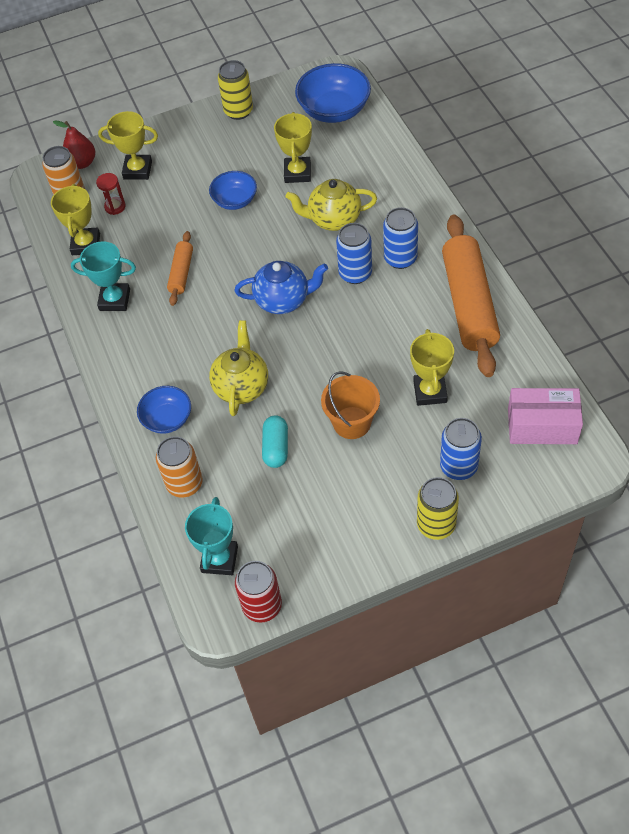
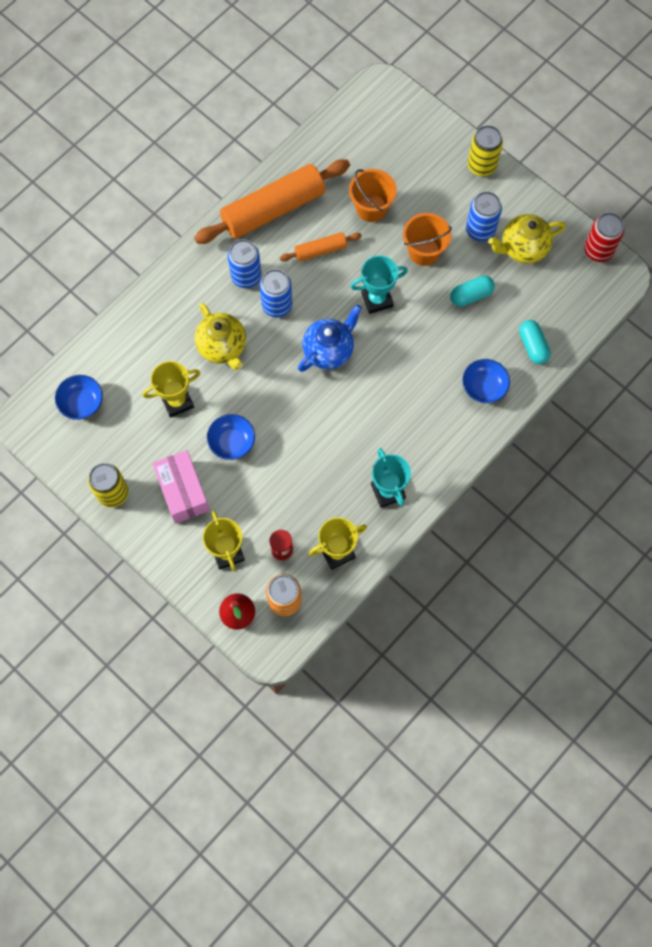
camera: 120 degrees left, 15 degrees up
(181, 273) = (335, 448): orange rolling pin -> orange rolling pin (320, 250)
(184, 484) = (533, 346): orange can -> turquoise capsule
(219, 559) = (579, 293): turquoise trophy -> turquoise trophy (377, 299)
(241, 386) = (428, 345): yellow teapot -> yellow teapot (523, 248)
(283, 300) = (329, 350): blue teapot -> blue teapot turned 75 degrees clockwise
(334, 110) = (82, 403): blue bowl -> blue bowl, size x0.61
(430, 392) = (371, 208): yellow trophy -> orange bucket
(458, 466) = (427, 167): blue can -> blue can (480, 230)
(542, 426) = (368, 125): pink box -> pink box (183, 491)

